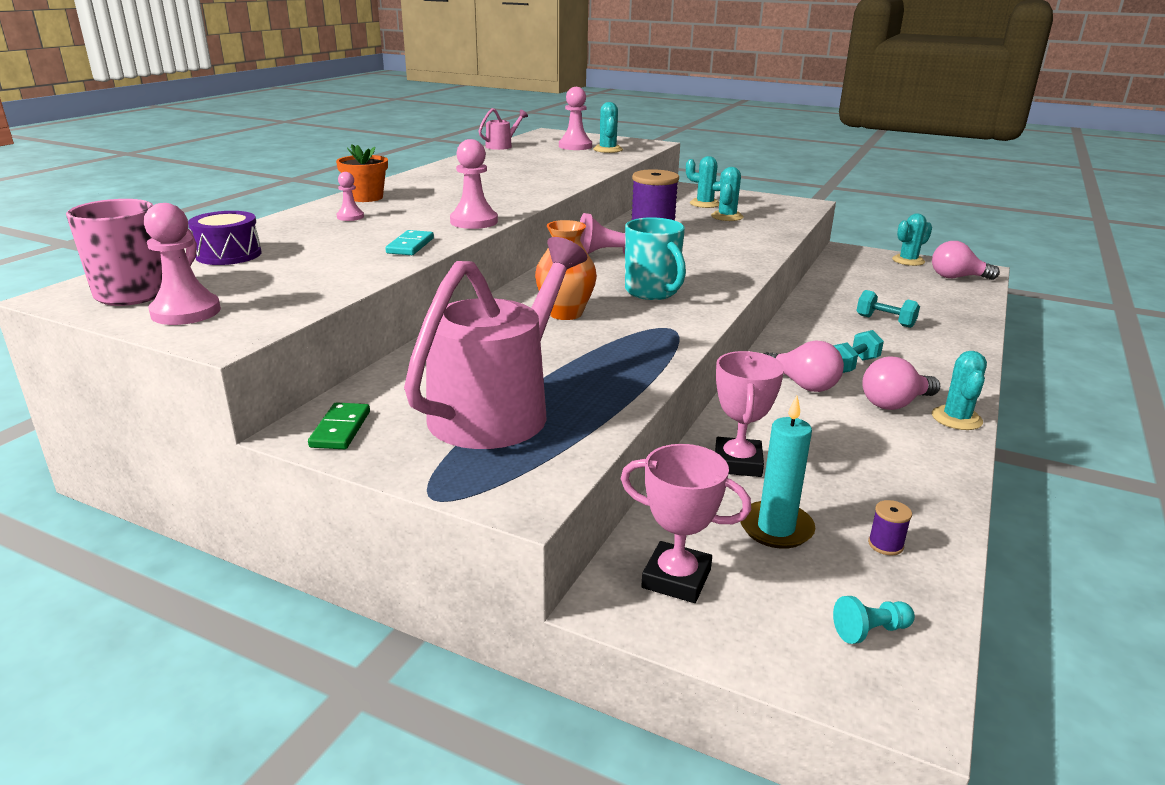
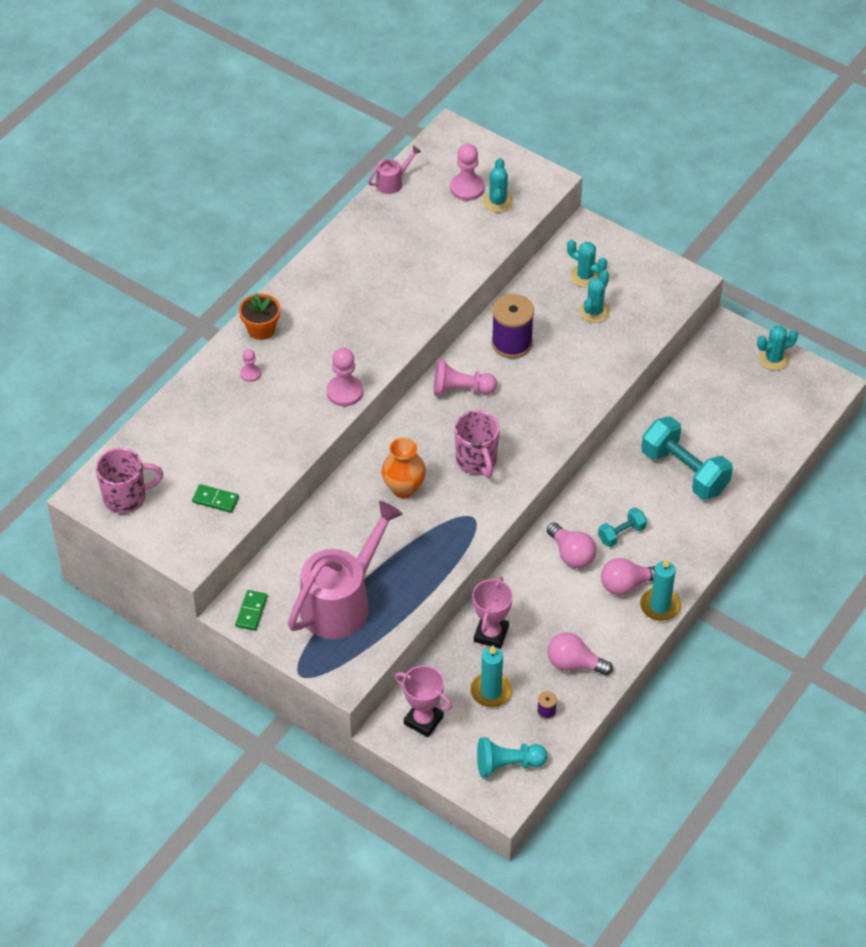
camera: 10 degrees right, 25 degrees up
(186, 312) = (161, 526): pink pawn -> none
(229, 255) = (171, 440): purple drum -> none
(285, 289) = (215, 500): none -> green domino
(410, 246) = (295, 436): turquoise domino -> none
(652, 292) = (477, 461): turquoise mug -> pink mug
(870, 631) = (507, 764): turquoise pawn -> turquoise pawn, size x1.78
(885, 321) = (684, 471): turquoise dumbbell -> turquoise dumbbell, size x1.96
(956, 418) = (660, 606): turquoise cactus -> turquoise candle
(957, 277) = (799, 399): pink light bulb -> pink light bulb (574, 664)

